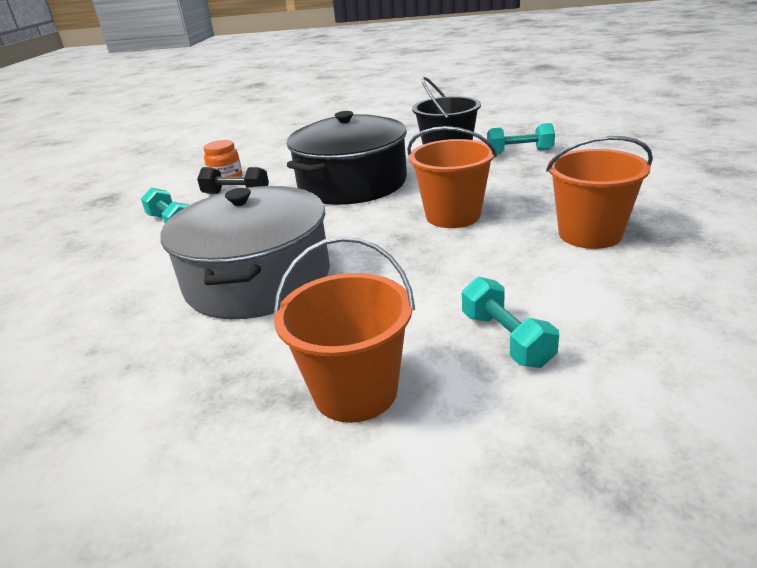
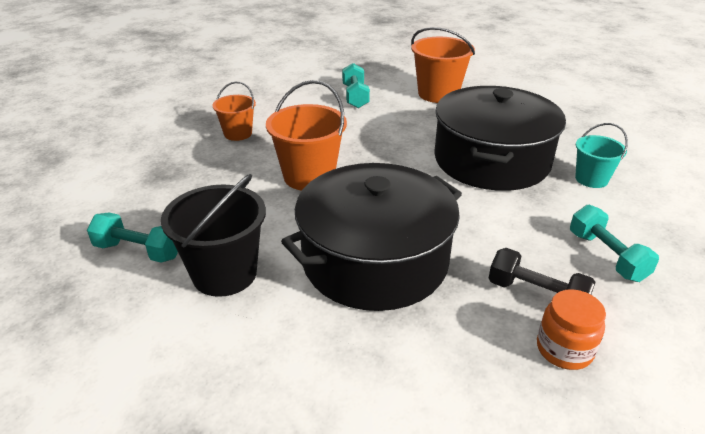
camera: 165 degrees left, 5 degrees up
(142, 285) = (591, 179): none -> turquoise bucket
(258, 279) = (491, 160): grey pot -> black pot
(590, 234) = (238, 133): orange bucket -> orange bucket, size x0.61

